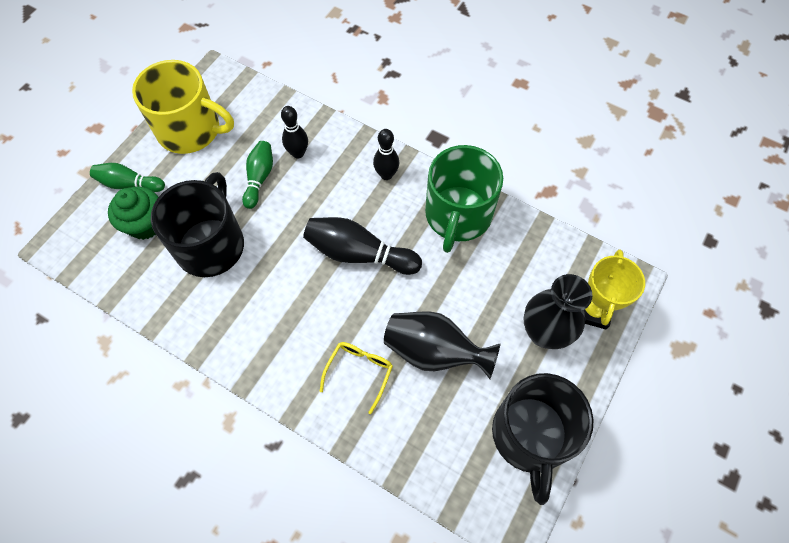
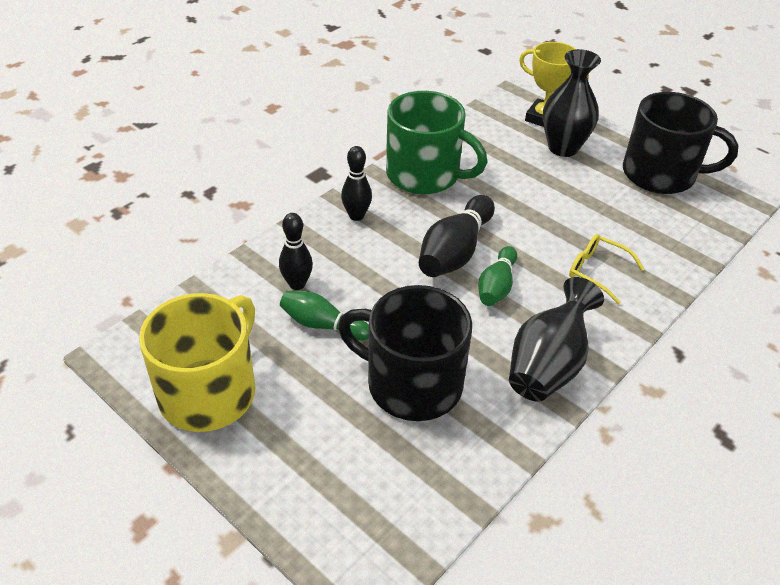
camera: 80 degrees left, 20 degrees down
(129, 184) = (280, 475): green bowling pin -> green bowling pin (496, 286)
(145, 224) = (359, 457): green cupcake -> none
(434, 351) = (577, 217): black vase -> black vase (547, 366)

